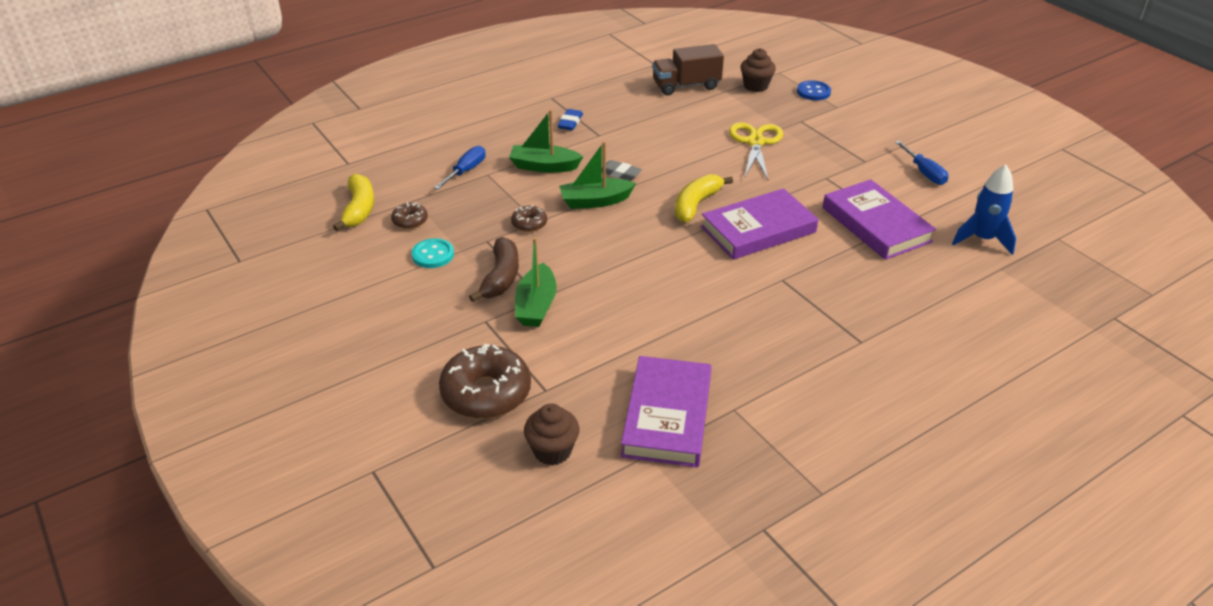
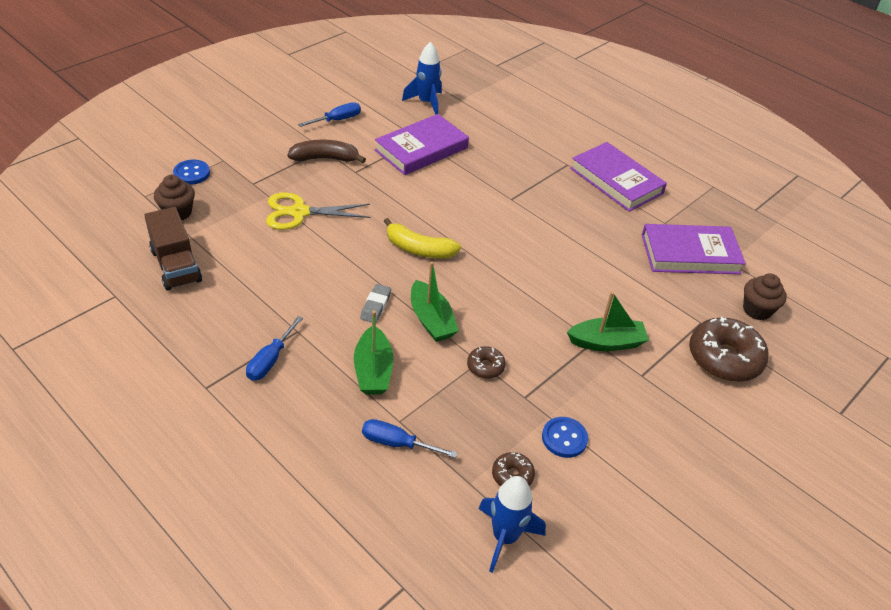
camera: 105 degrees left, 5 degrees up
(359, 209) = (505, 537): yellow banana -> blue rocket
(433, 255) = (564, 438): turquoise button -> blue button
(501, 277) = (578, 374): brown banana -> brown banana (325, 158)
(570, 122) = (270, 360): blue eraser -> blue screwdriver
(758, 229) = (447, 211): purple book -> purple book (616, 181)

